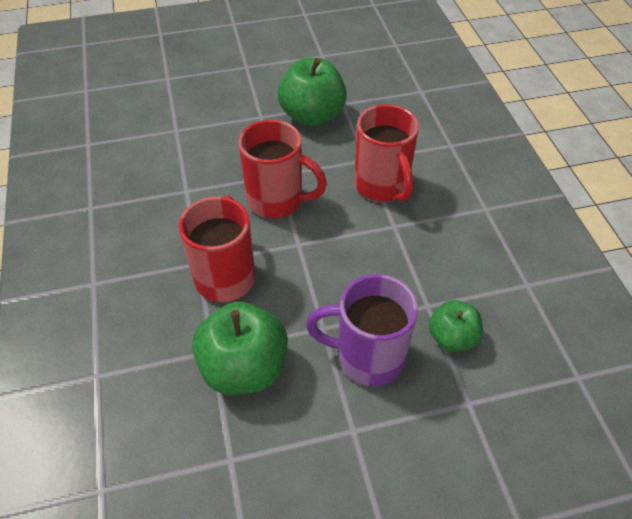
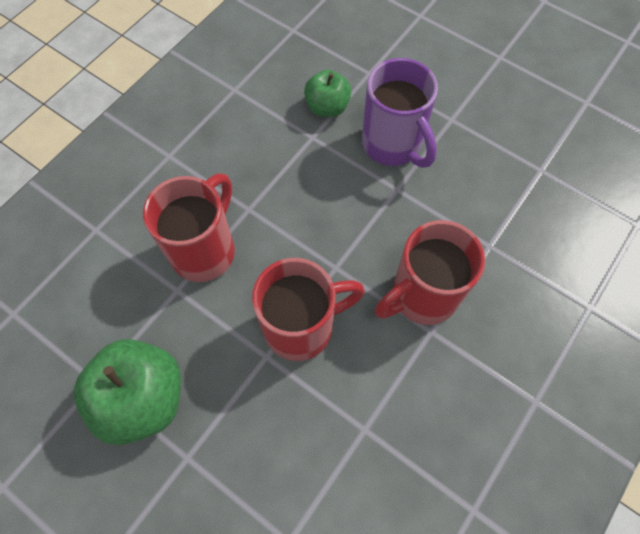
camera: 130 degrees left, 15 degrees up
(244, 368) = (479, 213): green apple -> none
(277, 200) = (301, 327): red mug -> red mug turned 90 degrees clockwise

